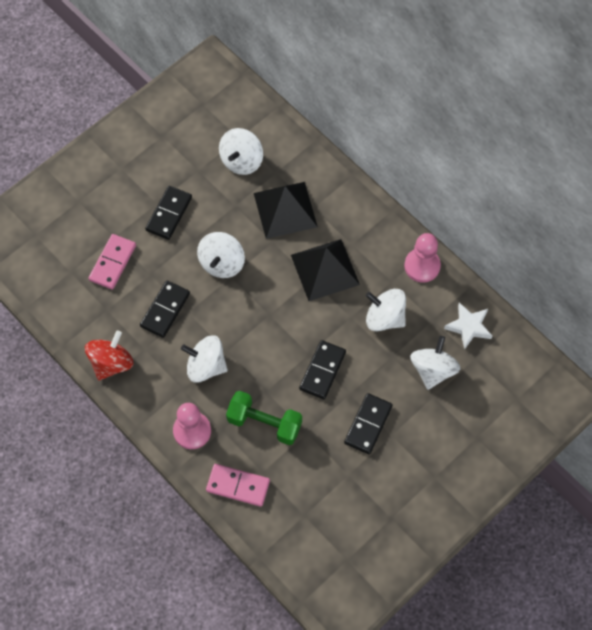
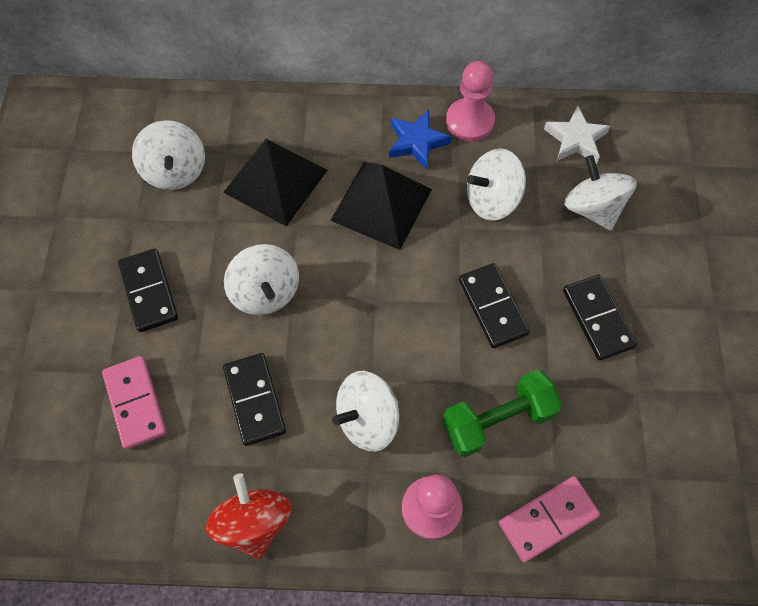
camera: 45 degrees left, 0 degrees up
(380, 252) = (417, 142): none -> blue star

